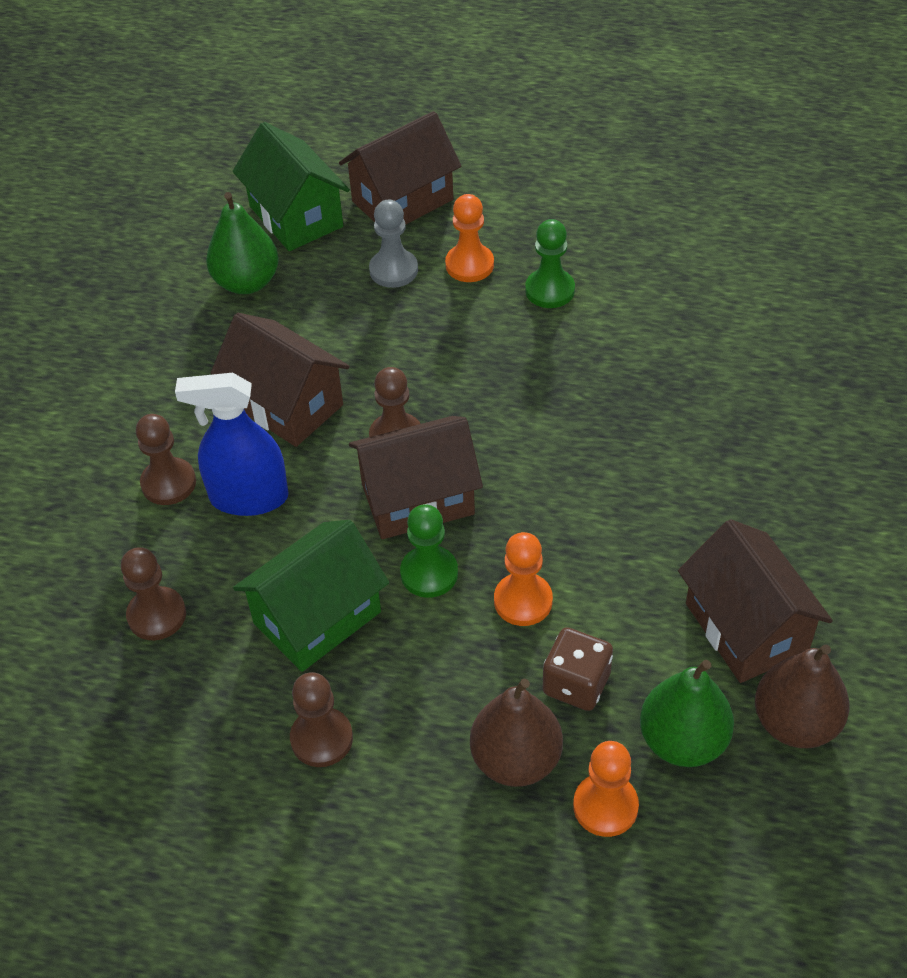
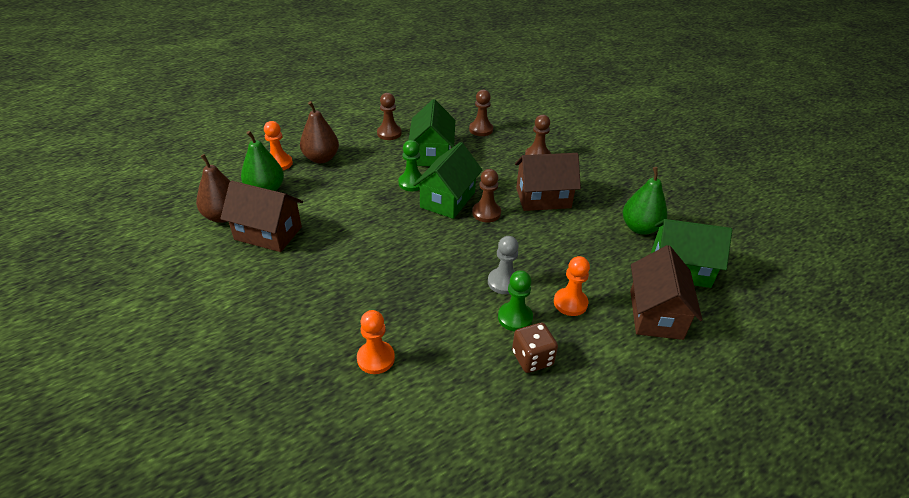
camera: 130 degrees right, 10 degrees down
(249, 497) = (505, 167): blue spray bottle -> none
(393, 270) = (597, 275): grey pawn -> grey pawn (503, 282)
(417, 499) = (447, 200): brown house -> green house
(523, 601) = (367, 194): orange pawn -> orange pawn (376, 358)
(576, 684) = (321, 184): brown dice -> brown dice (532, 358)

